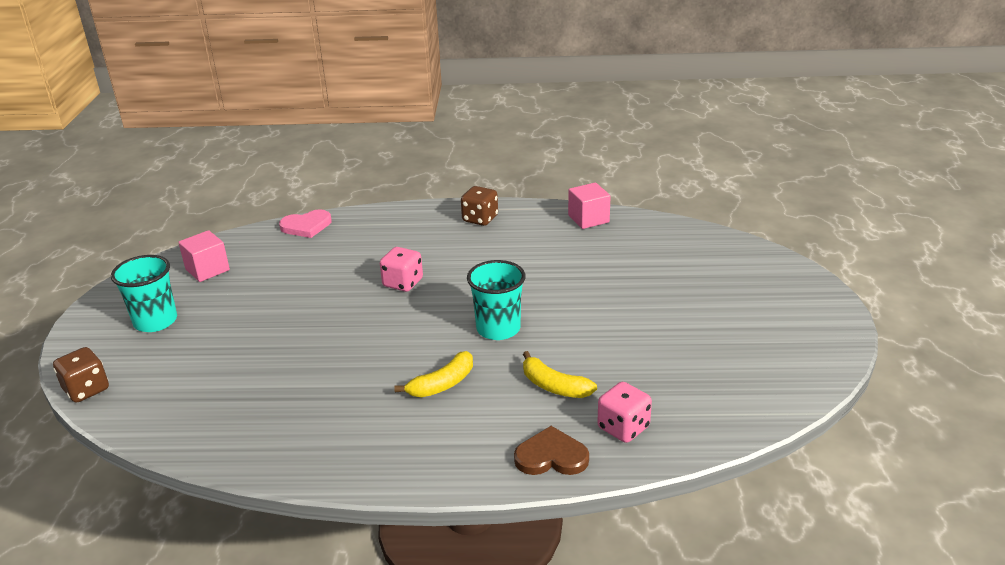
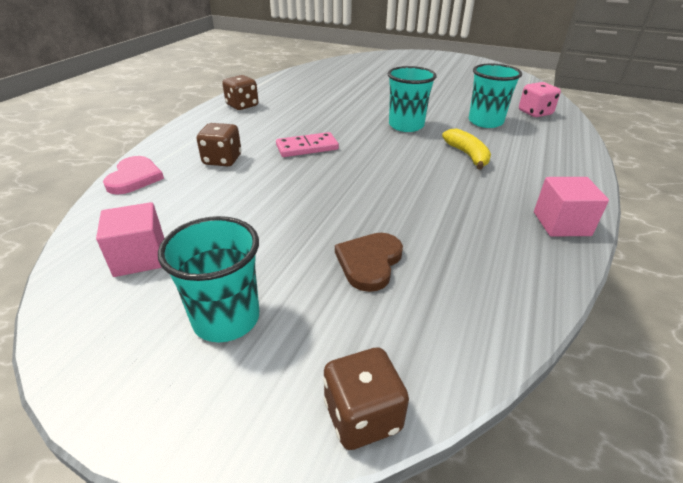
camera: 70 degrees left, 5 degrees up
(354, 250) = (222, 160): none -> brown dice
(403, 283) = (307, 147): pink dice -> pink domino
(551, 456) = (561, 135): brown heart -> brown heart (369, 262)
(554, 386) = (485, 122): yellow banana -> turquoise cup
(588, 219) = (290, 78): pink cube -> pink cube (561, 224)

